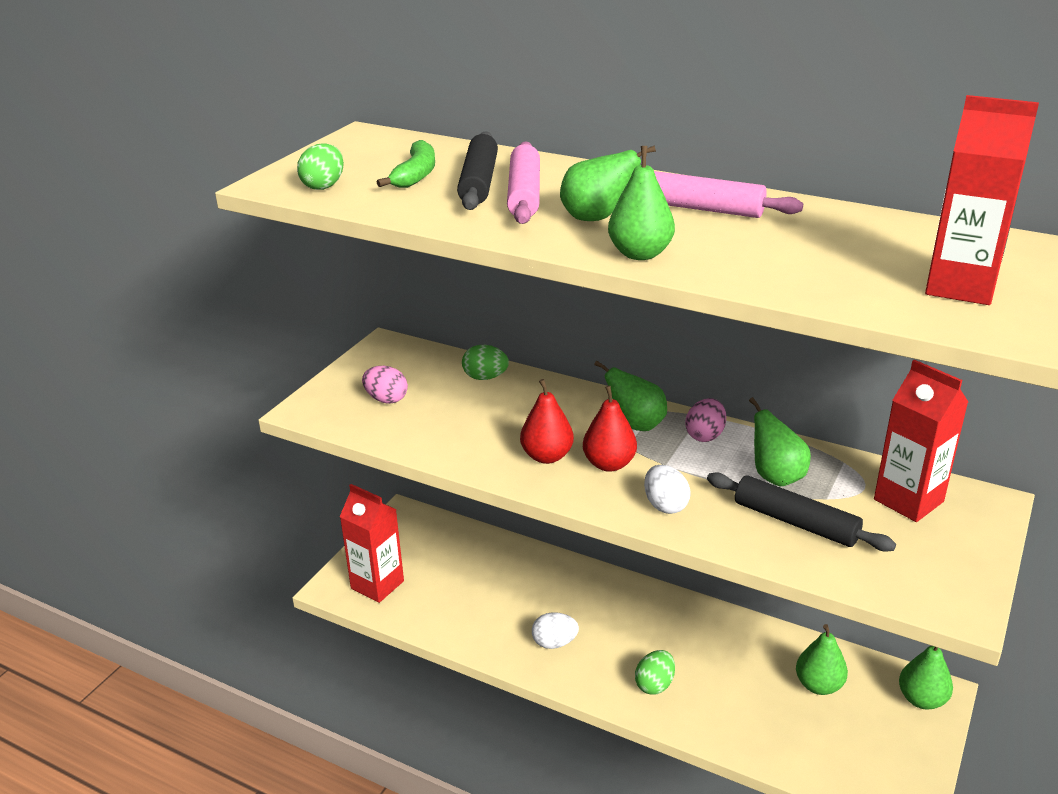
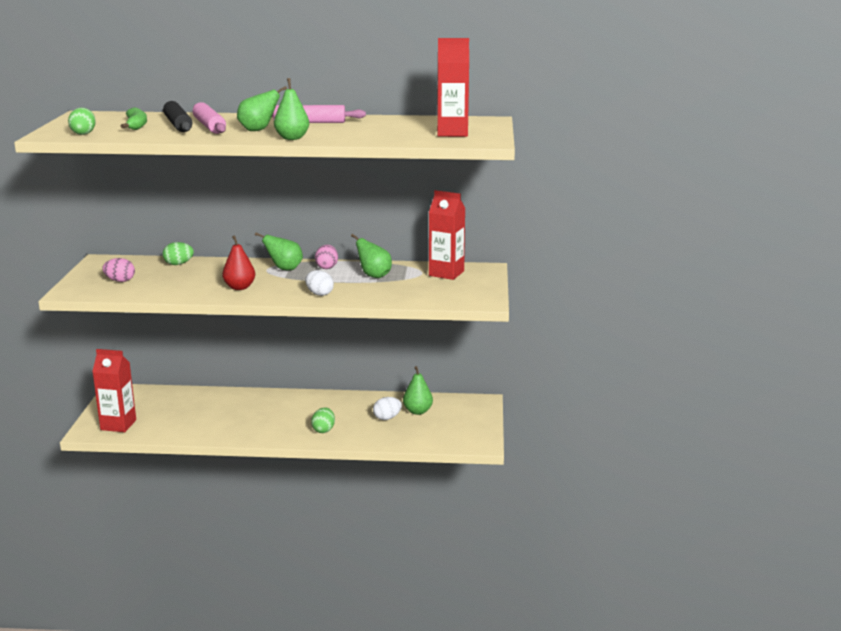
camera: 25 degrees left, 10 degrees down
(554, 643) = (253, 426): white egg -> white egg (387, 418)
(609, 464) = (278, 285): red pear -> none
(795, 522) = (392, 289): black rolling pin -> none
(921, 699) = (475, 405): green pear -> none

